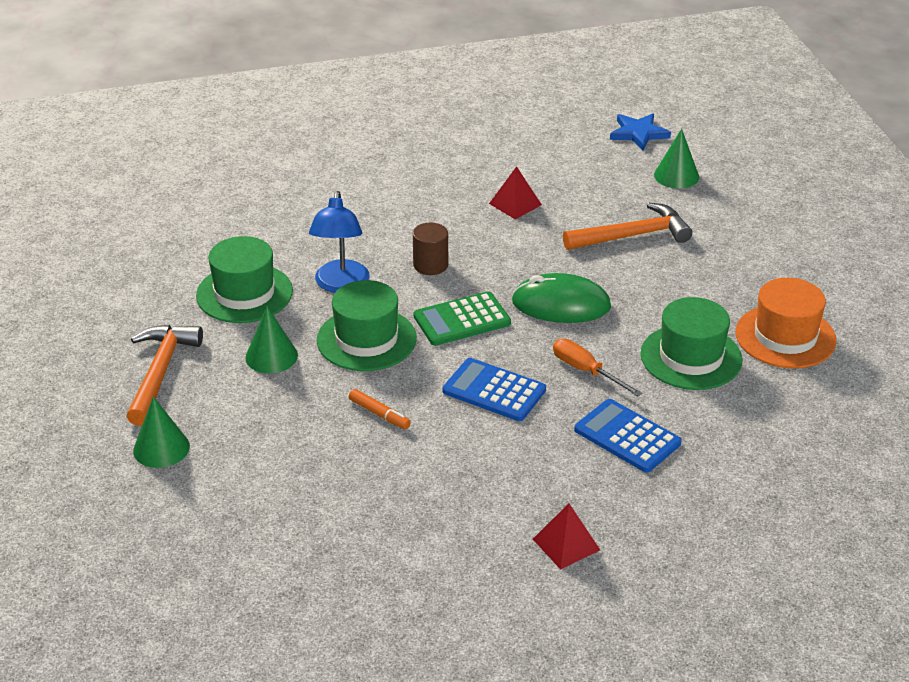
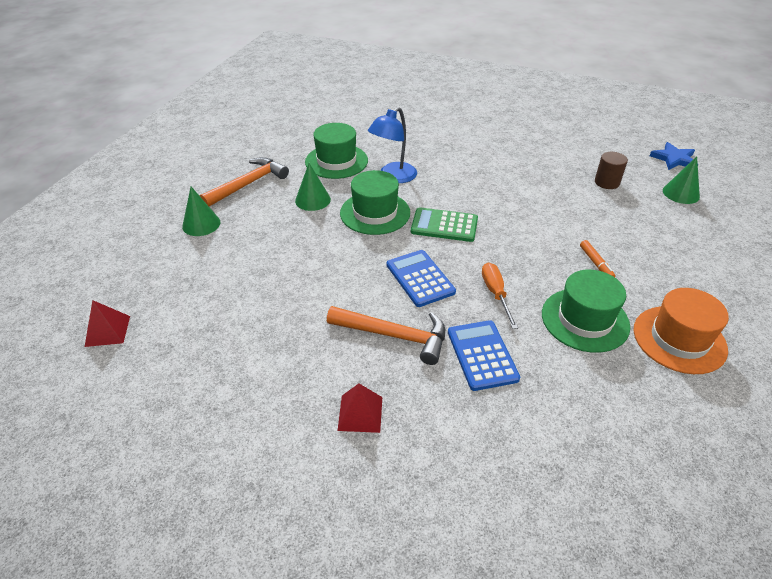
camera: 35 degrees right, 5 degrees up
(379, 414) = (335, 260): orange marker -> orange marker (596, 263)
(430, 265) = (457, 186): brown cylinder -> brown cylinder (607, 182)
(515, 204) = (547, 171): red pyramid -> red pyramid (108, 331)
(561, 304) = (519, 243): green mouse -> none
(633, 235) = (613, 219): orange hammer -> orange hammer (395, 336)

